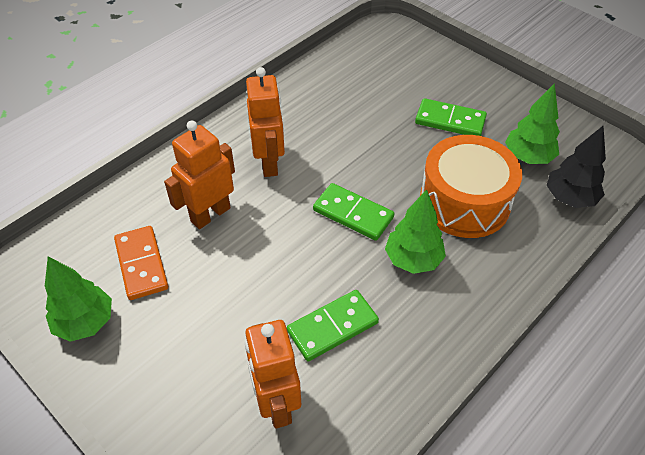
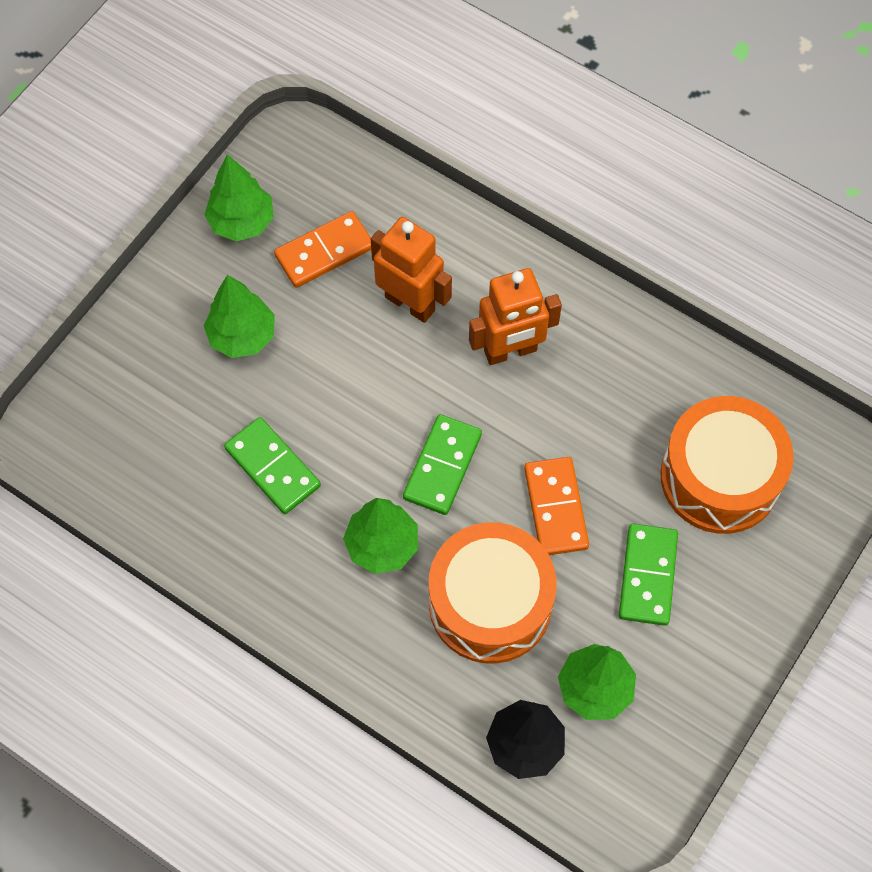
camera: 80 degrees right, 15 degrees up
(200, 335) = (242, 336): none -> green tree
(276, 403) = (174, 427): orange robot -> none
(386, 79) = (720, 477): none -> orange drum
(396, 157) = (556, 508): none -> orange domino

